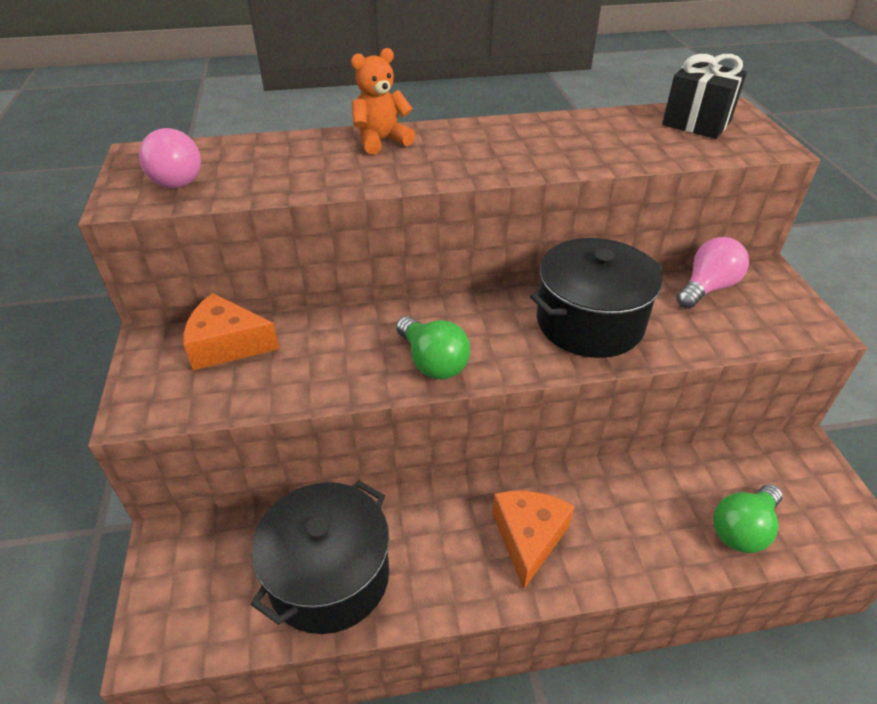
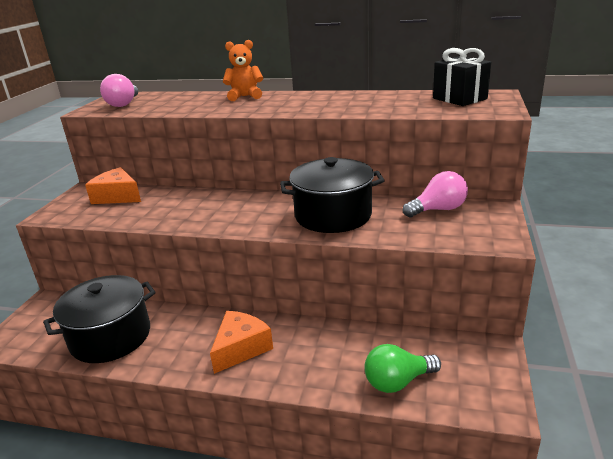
camera: 25 degrees right, 15 degrees down
(432, 362) = (216, 219): green light bulb -> none

